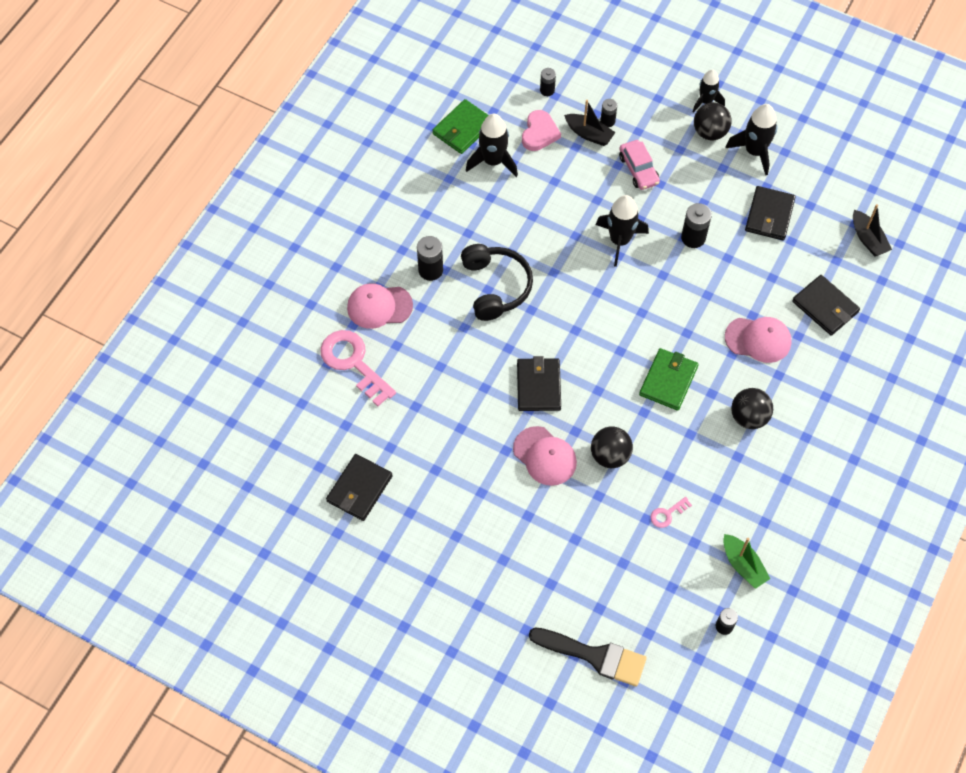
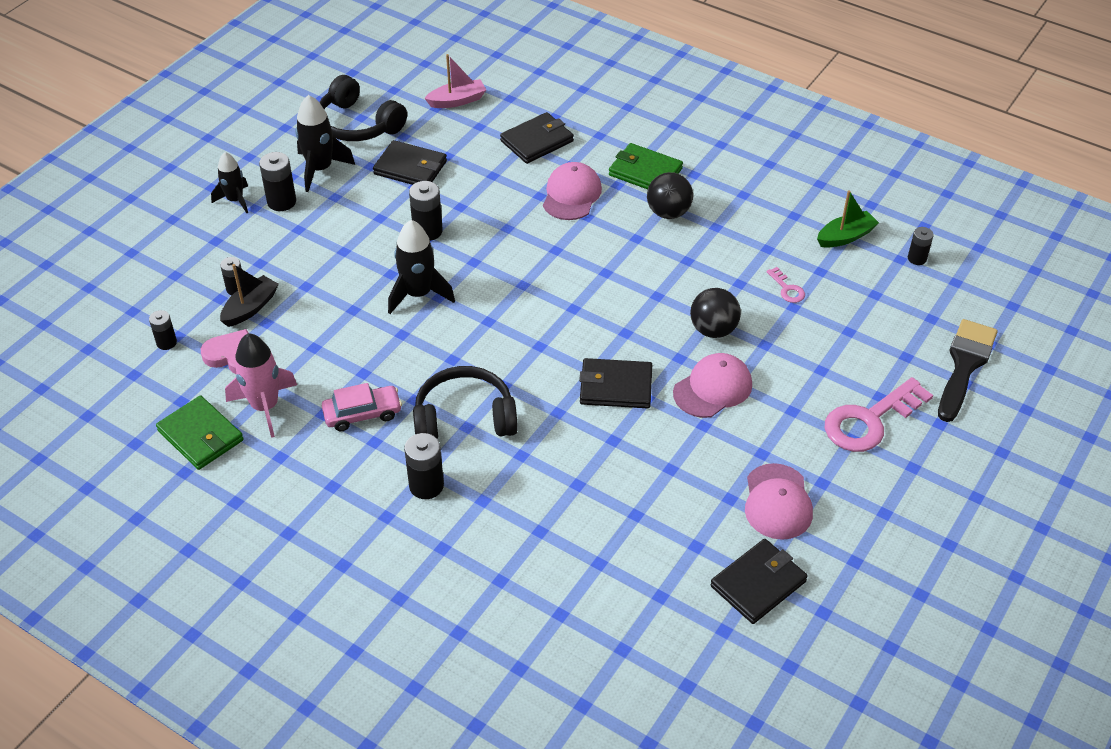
camera: 85 degrees left, 15 degrees down
(353, 362) = (562, 582): pink key -> pink key (869, 421)
(359, 489) = (758, 583): black wallet -> black wallet turned 75 degrees counterclockwise
(379, 306) = (475, 547): pink cap -> pink cap (777, 502)
(493, 161) = (265, 407): black rocket -> pink rocket
(638, 169) = (318, 268): pink car -> pink car (362, 414)
(668, 381) = (617, 271): green wallet -> green wallet (645, 172)
(710, 132) = (281, 202): black ball -> black battery
(818, 169) = (358, 124): none -> black headphones
(868, 239) = (457, 101): black boat -> pink boat

